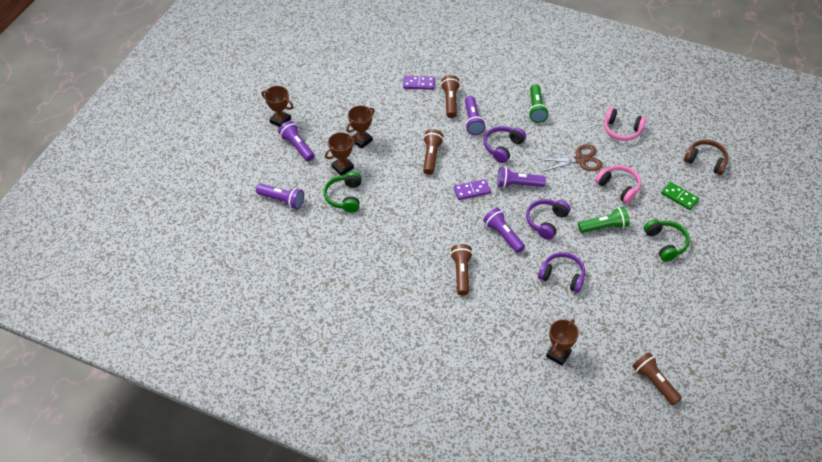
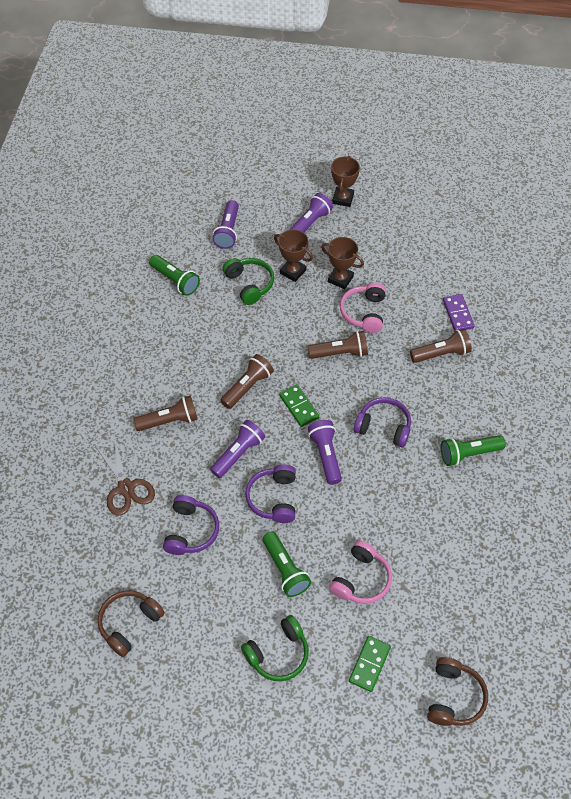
camera: 75 degrees right, 5 degrees up
(321, 245) = (175, 280): none -> green flashlight
(344, 197) = (249, 284): green headphones -> green headphones turned 75 degrees clockwise
(471, 190) = (299, 406): purple domino -> green domino
(472, 121) = (416, 384): purple flashlight -> none
(546, 221) = (273, 498): purple headphones -> purple headphones turned 105 degrees counterclockwise
(558, 354) = (73, 544): brown trophy -> none
(580, 160) = (394, 523): brown scissors -> brown scissors (126, 488)
(622, 130) = (471, 569): pink headphones -> pink headphones (364, 312)
(630, 327) = (129, 623): none -> brown headphones
(654, 382) = (50, 663): brown flashlight -> brown flashlight (247, 387)

